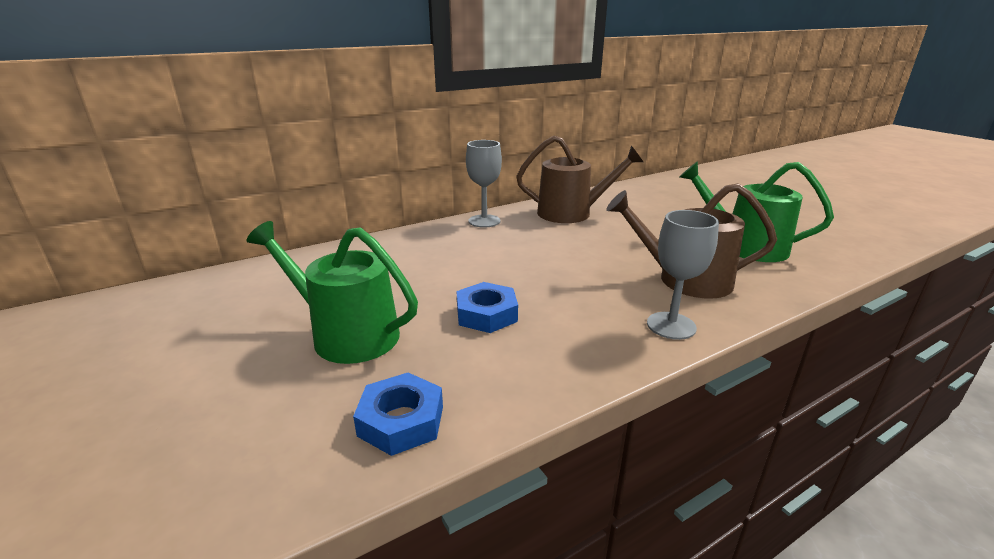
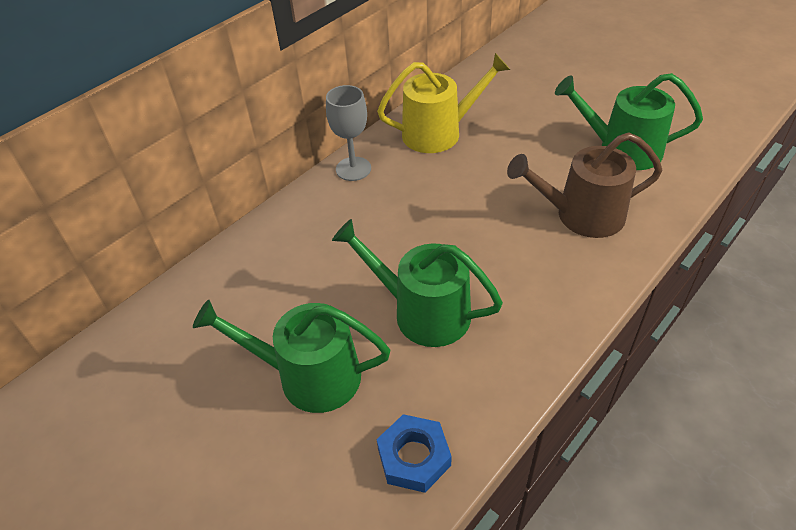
camera: 15 degrees left, 20 degrees up
(486, 314) = (423, 312): blue nut -> green watering can
(571, 213) = (438, 133): brown watering can -> yellow watering can
(671, 325) = (587, 282): grey goblet -> none

